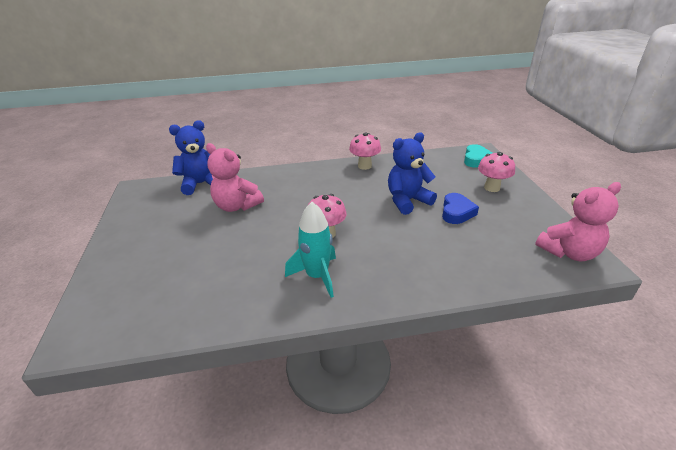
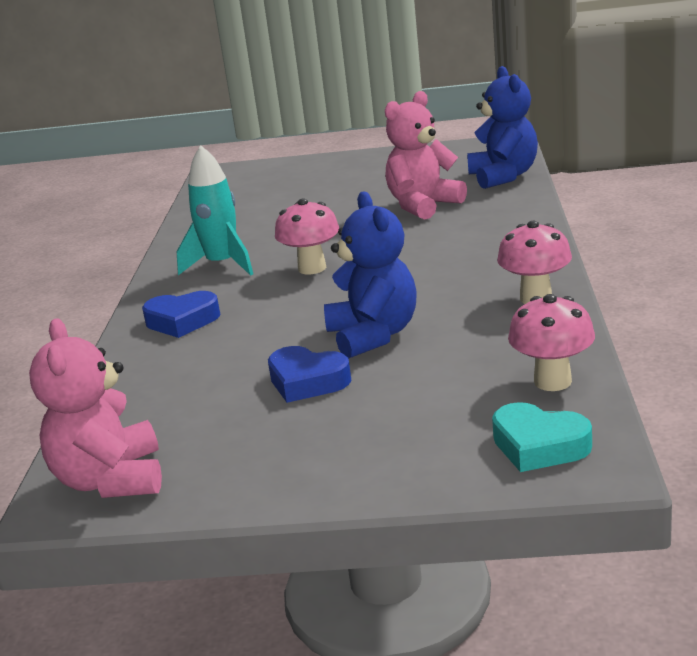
camera: 105 degrees right, 10 degrees down
(405, 273) = (182, 321): none -> blue heart
(492, 188) = (381, 441): pink mushroom -> pink mushroom (552, 381)

